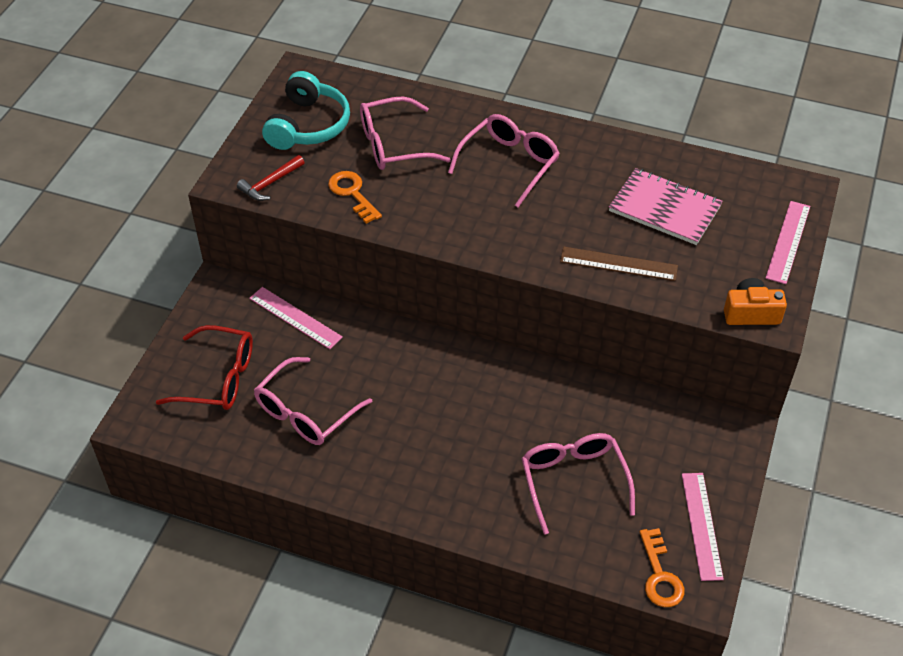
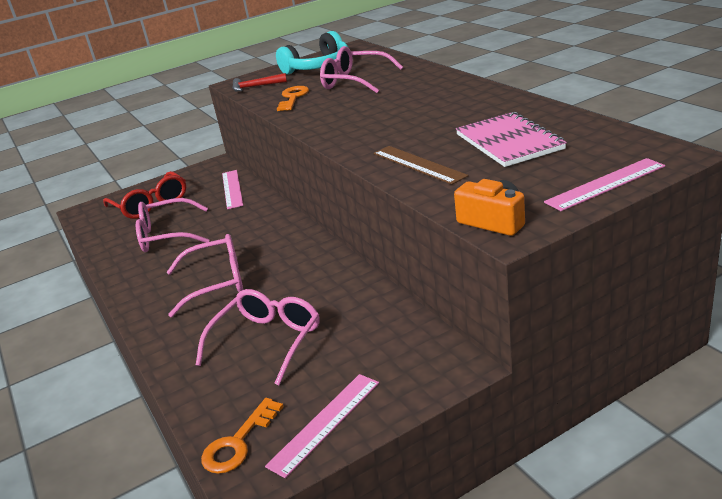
camera: 45 degrees right, 20 degrees down
(509, 164) = (418, 100): pink glasses -> pink glasses (216, 283)

